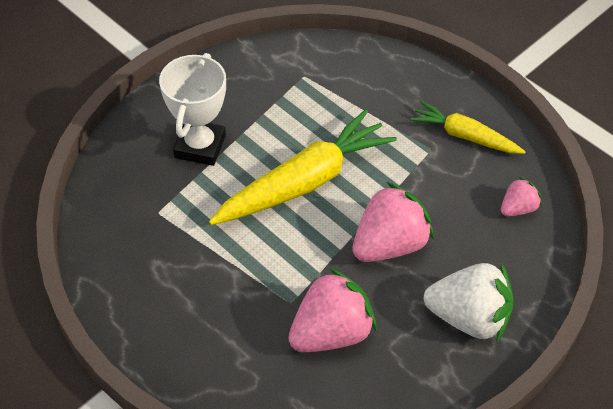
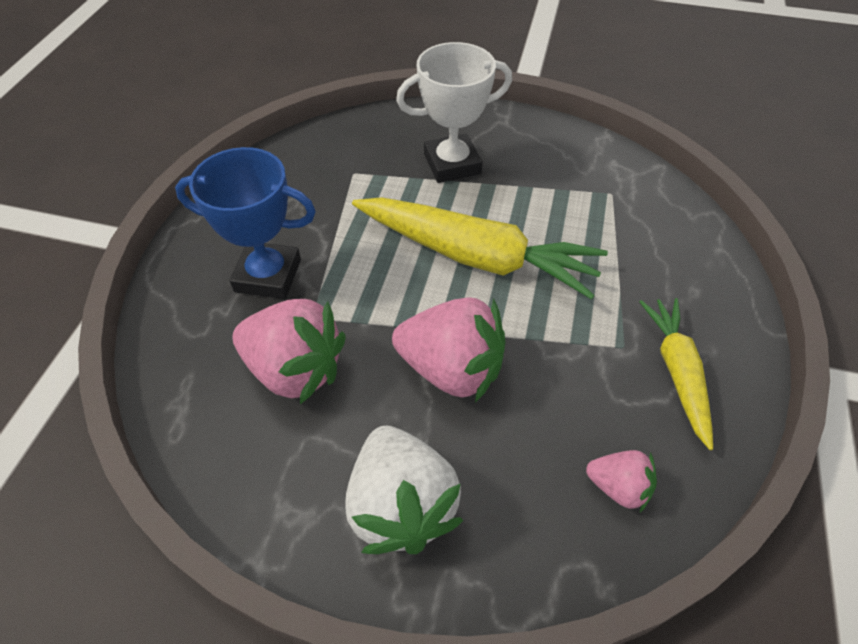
camera: 60 degrees right, 0 degrees up
(229, 314) = (268, 275): none -> blue trophy

